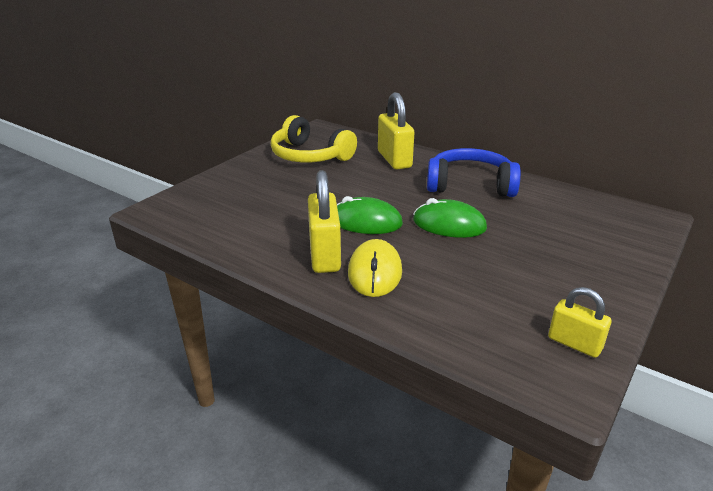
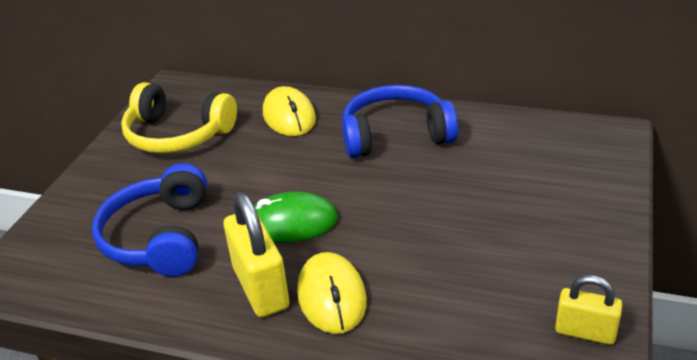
camera: 15 degrees left, 5 degrees up
(268, 210) = (160, 237): none -> blue headphones
(394, 159) = (289, 116): yellow padlock -> yellow mouse
(449, 224) = (392, 201): green mouse -> none

